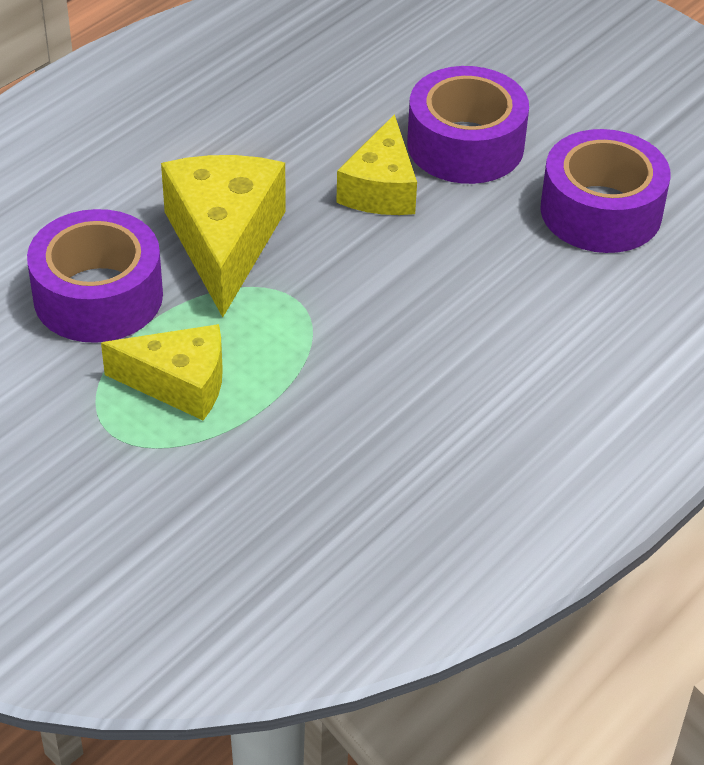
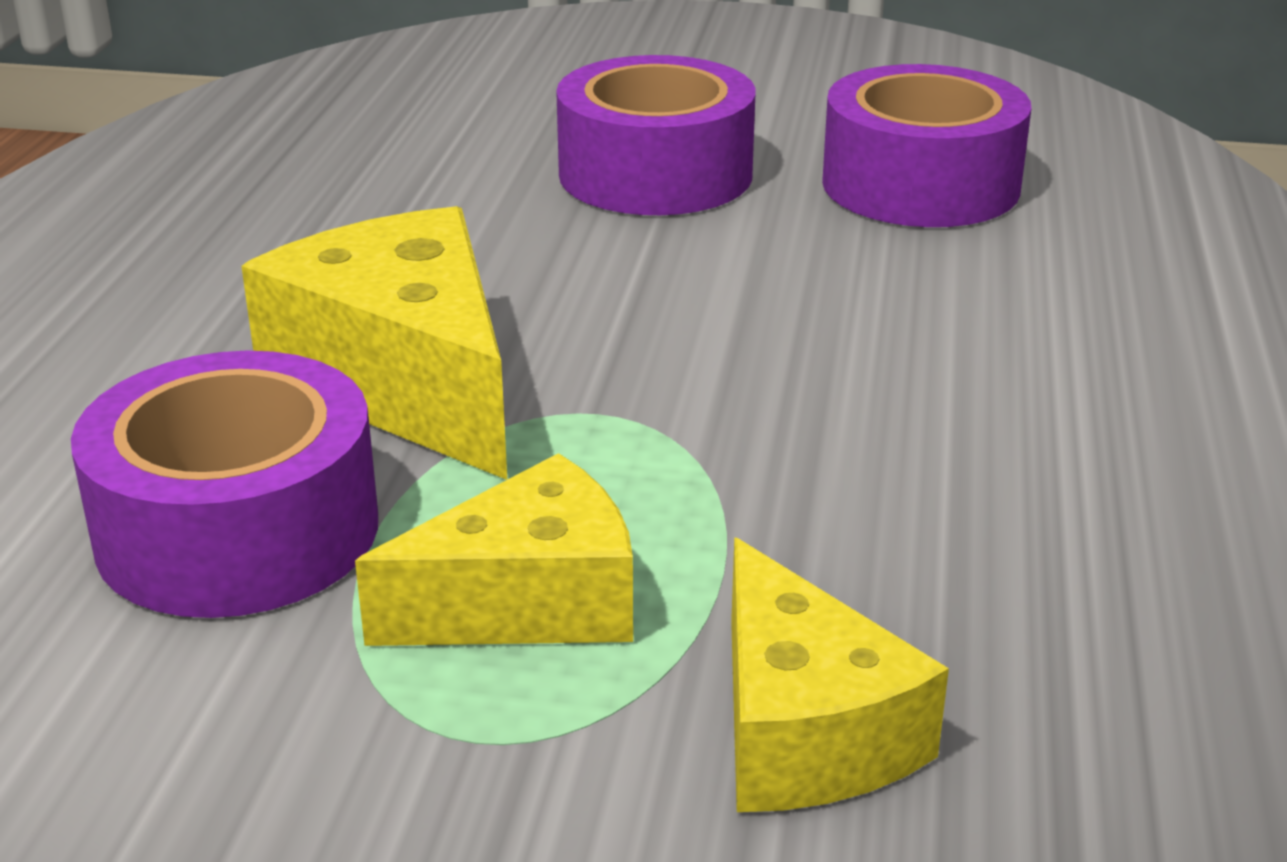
camera: 30 degrees left, 15 degrees down
(381, 189) = (589, 249): yellow cheese -> yellow cheese (803, 731)

